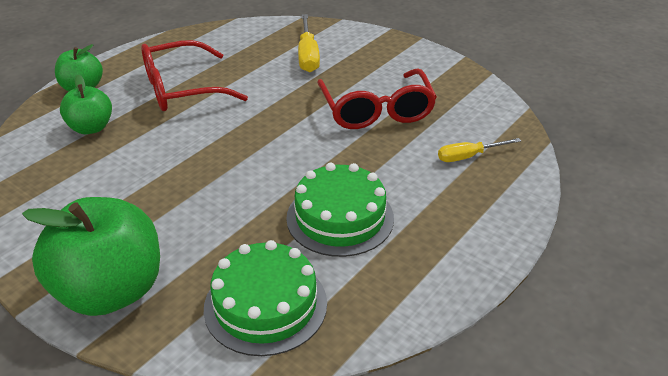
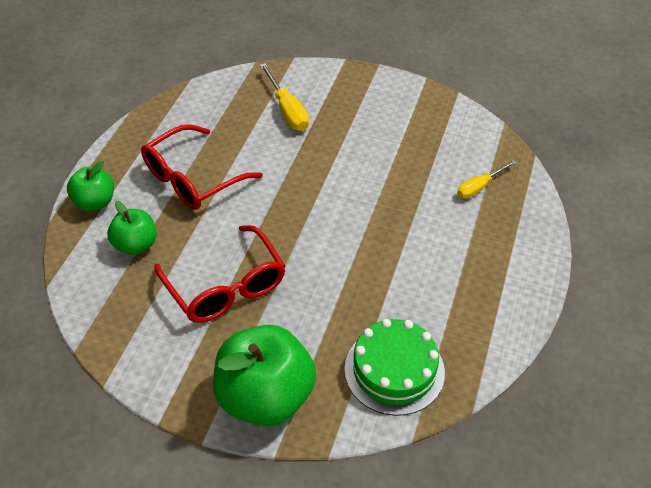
camera: 20 degrees left, 10 degrees up
(340, 218) = (408, 275): green cake -> none
(377, 111) = (382, 159): red glasses -> red glasses (226, 287)

